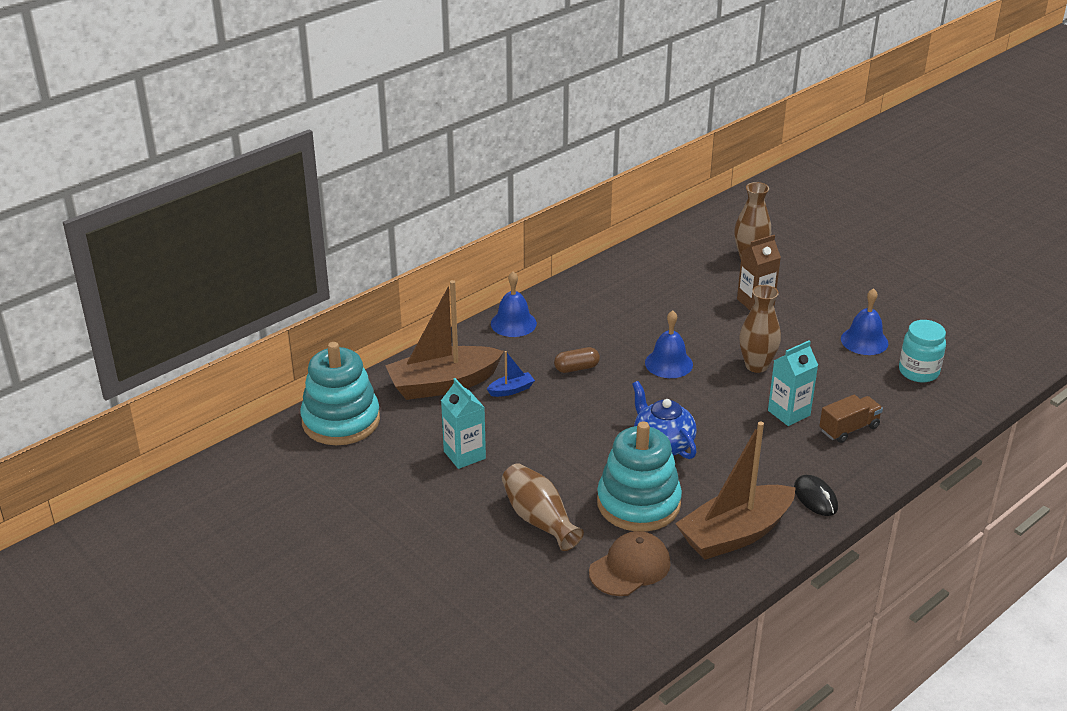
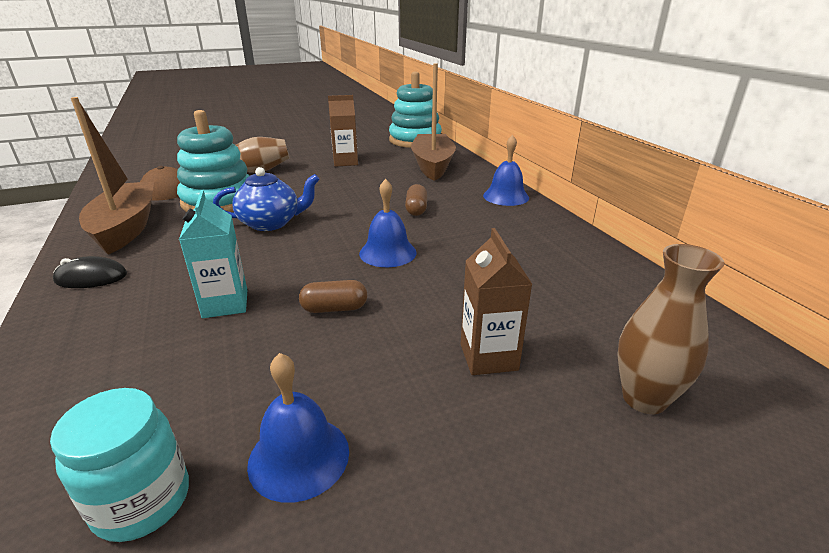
camera: 110 degrees right, 5 degrees down
(464, 455) = (345, 162): turquoise carton -> brown carton
(511, 390) = (406, 183): blue boat -> none
(756, 366) = (334, 308): brown vase -> brown capsule
(849, 429) = (139, 341): brown truck -> none

